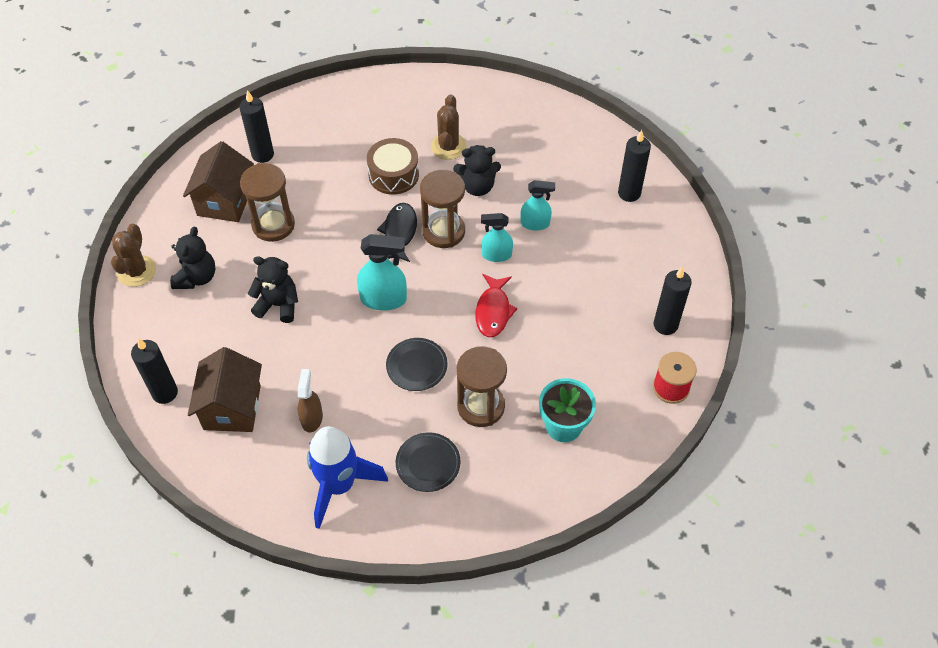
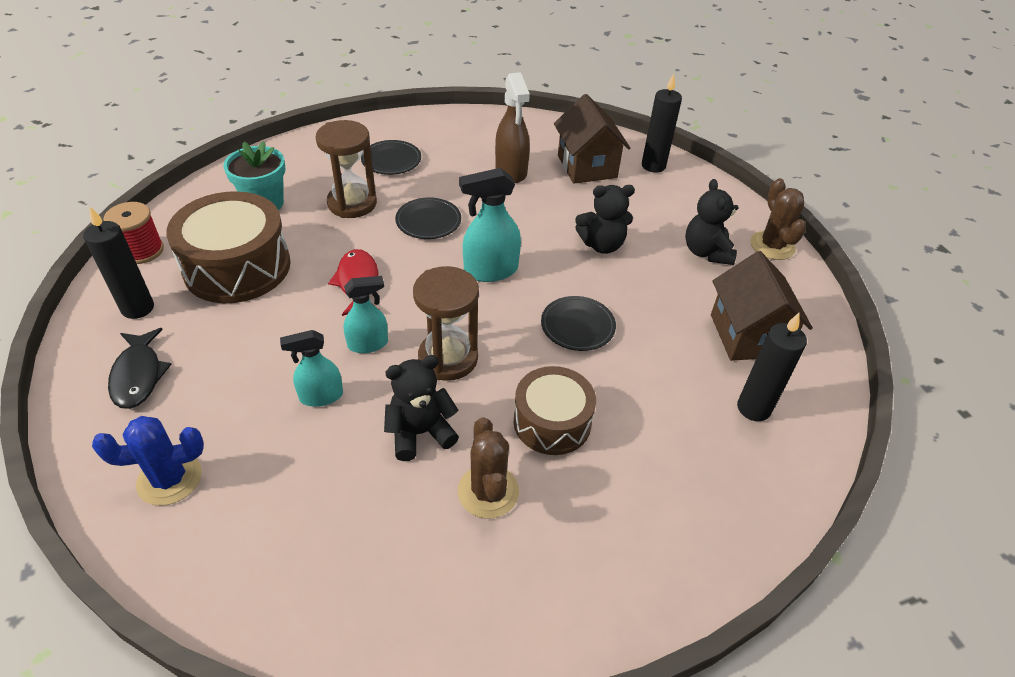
camera: 160 degrees right, 10 degrees down
(273, 225) = (667, 320): brown hourglass -> none
(312, 418) = (511, 171): brown spray bottle -> brown spray bottle, size x1.51
(339, 485) = (463, 138): blue rocket -> none
(341, 235) = (577, 326): none -> black plate
(399, 232) = (506, 345): black fish -> black fish (138, 375)
(589, 350) = (237, 267): none -> brown drum
(629, 193) = (169, 479): black candle -> blue cactus

